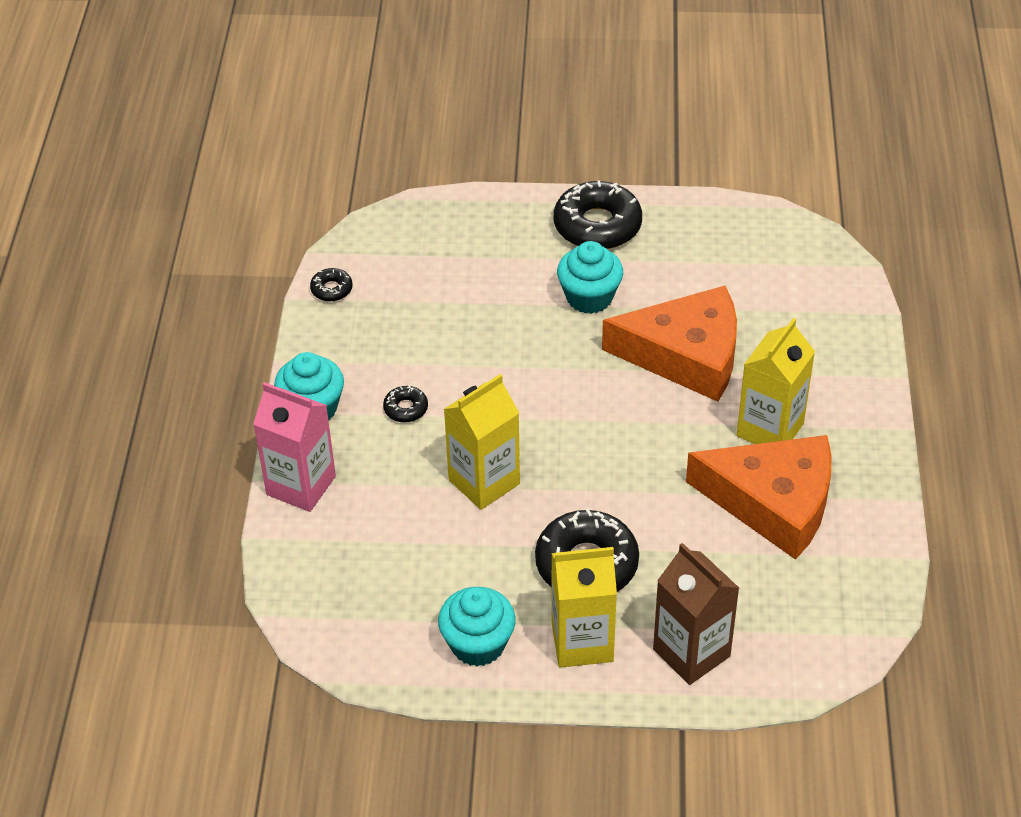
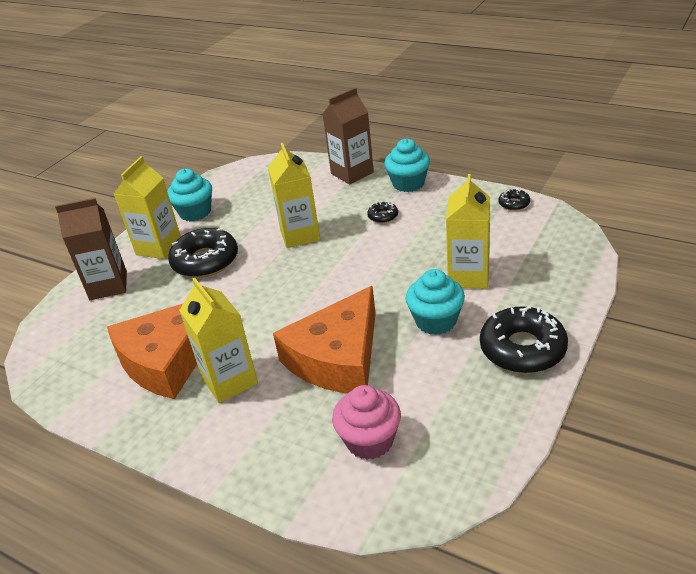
camera: 120 degrees right, 10 degrees down
(301, 485) = (352, 173): pink carton -> brown carton
(500, 292) = (468, 276): none -> yellow carton
(774, 294) = (369, 440): none -> pink cupcake

